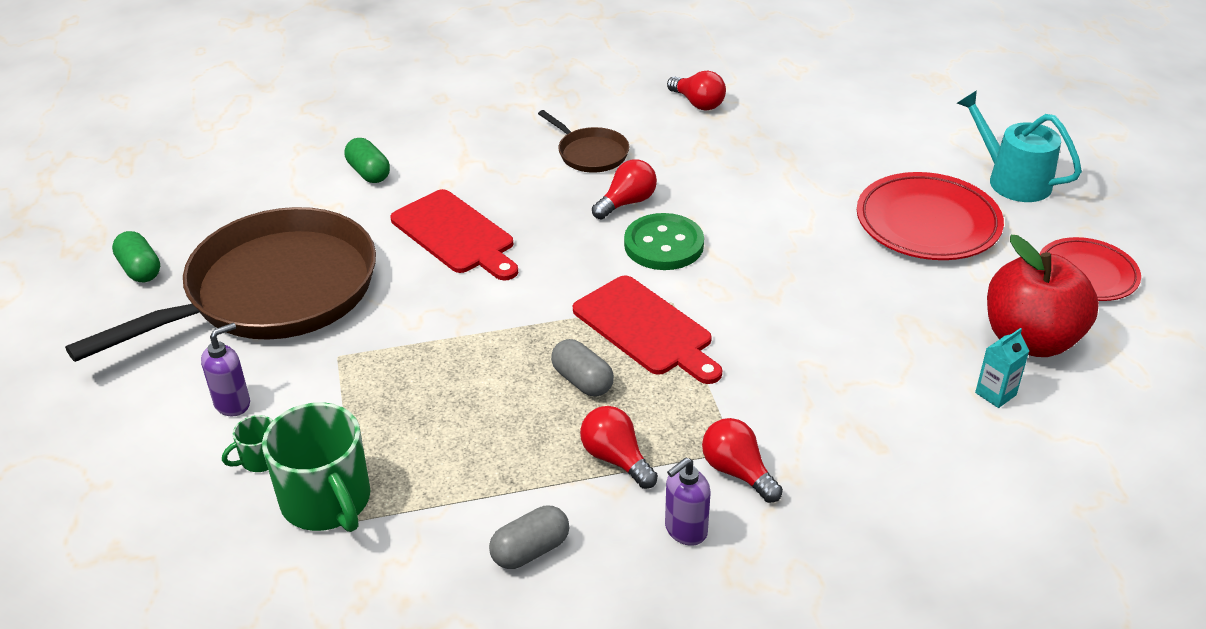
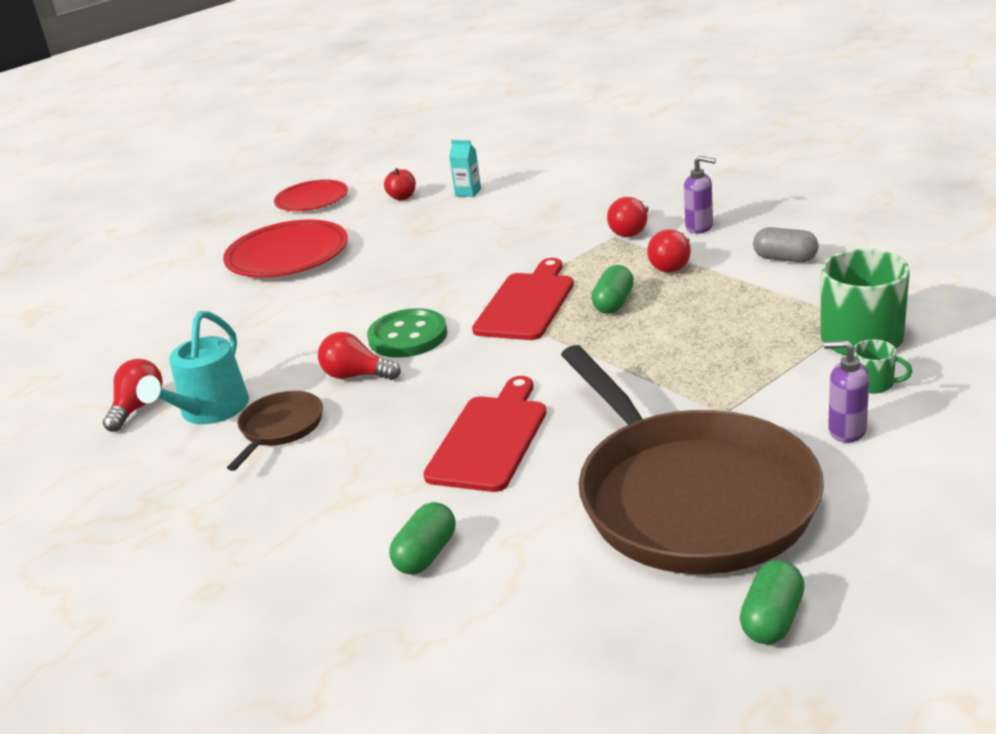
camera: 115 degrees left, 10 degrees down
(273, 291) = (691, 497): brown pan -> brown pan turned 135 degrees counterclockwise
(582, 381) = (613, 303): grey capsule -> green capsule
(1012, 180) = (201, 246): turquoise watering can -> turquoise watering can (210, 411)
(1030, 340) = (402, 197): red apple -> red apple, size x0.42

